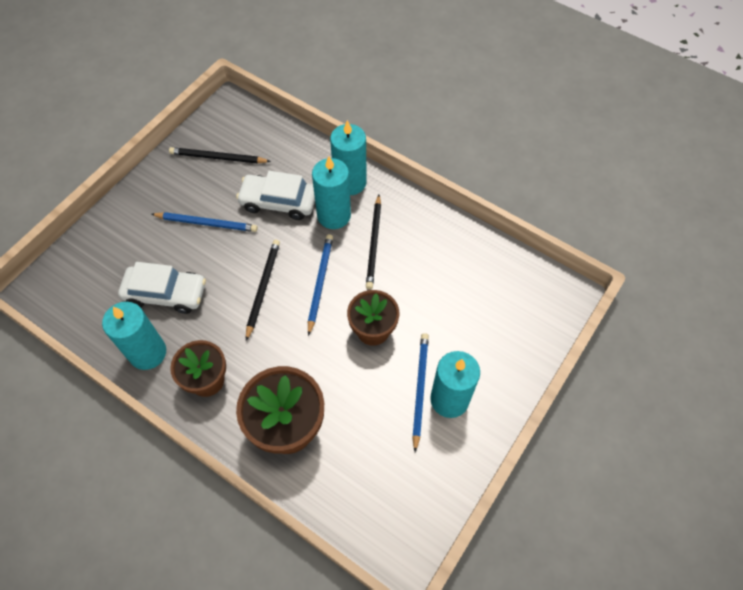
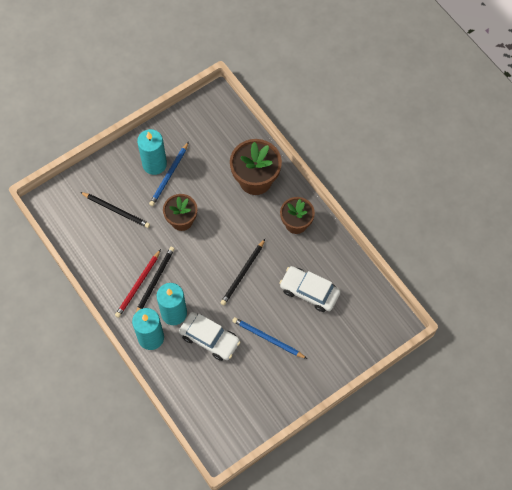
camera: 160 degrees left, 5 degrees up
(148, 353) = (329, 253): turquoise candle -> none
(218, 158) = (244, 397): black pencil -> black pencil (116, 210)
(320, 283) = (203, 264): blue pencil -> none
(392, 232) = (138, 285): none -> red pencil

